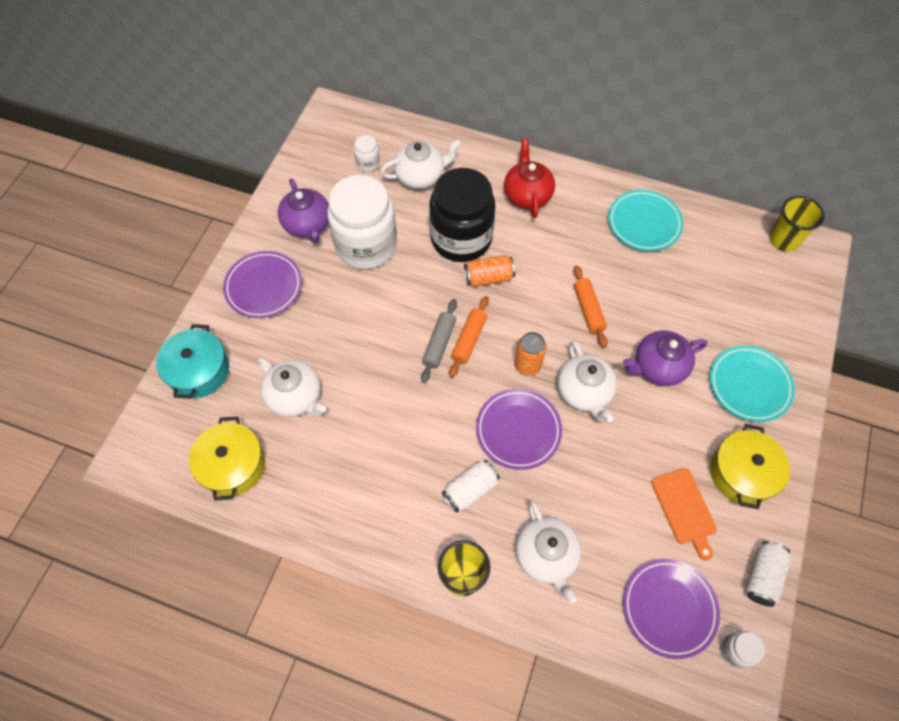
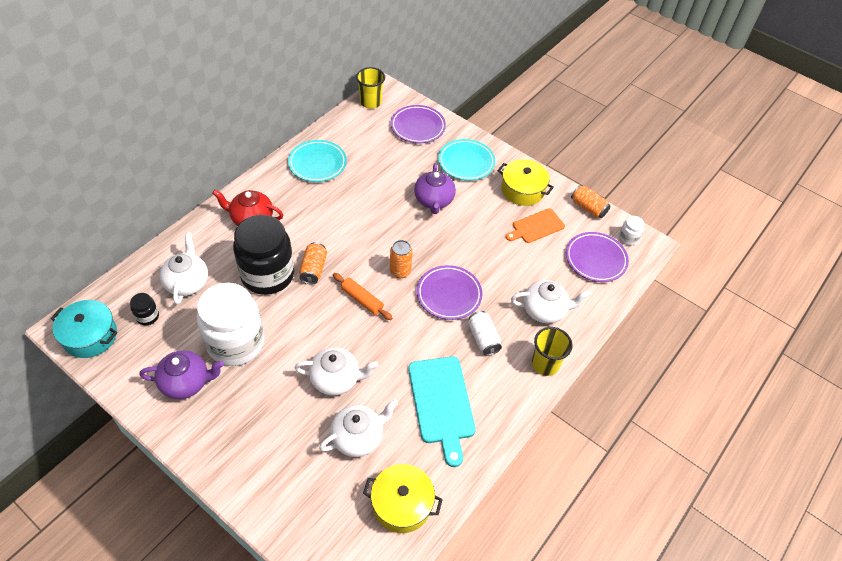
camera: 75 degrees left, 10 degrees down
(199, 370) = (296, 514): turquoise pot -> turquoise pot (90, 336)
(264, 287) = (234, 436): purple plate -> purple plate (418, 127)
(364, 468) = (442, 403): none -> turquoise cutting board
(368, 163) = (147, 316): white jar -> black jar
(439, 344) = (356, 320): grey rolling pin -> none
(584, 392) = (435, 247): white teapot -> white teapot (336, 379)
(588, 309) = (372, 220): orange rolling pin -> none
(684, 509) = (536, 227): orange cutting board -> orange cutting board turned 150 degrees clockwise
(762, 576) = (588, 208): white can -> orange can

